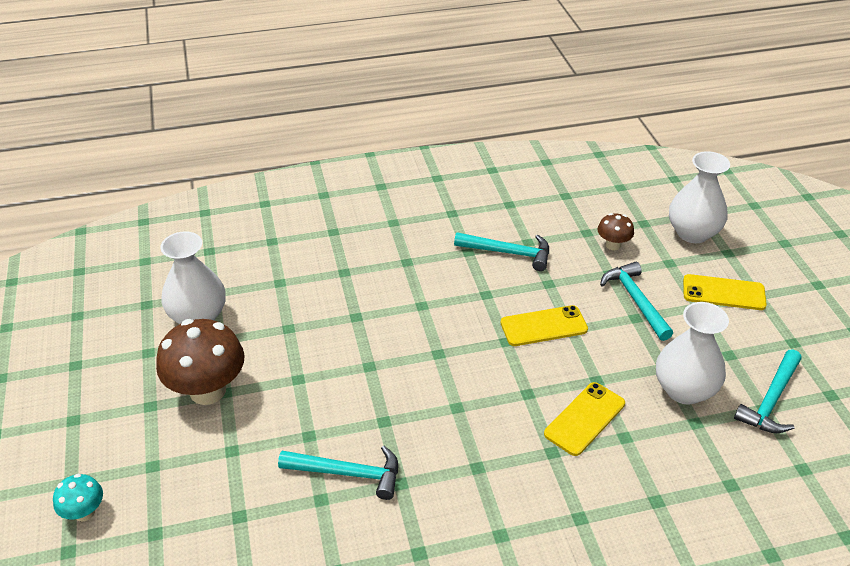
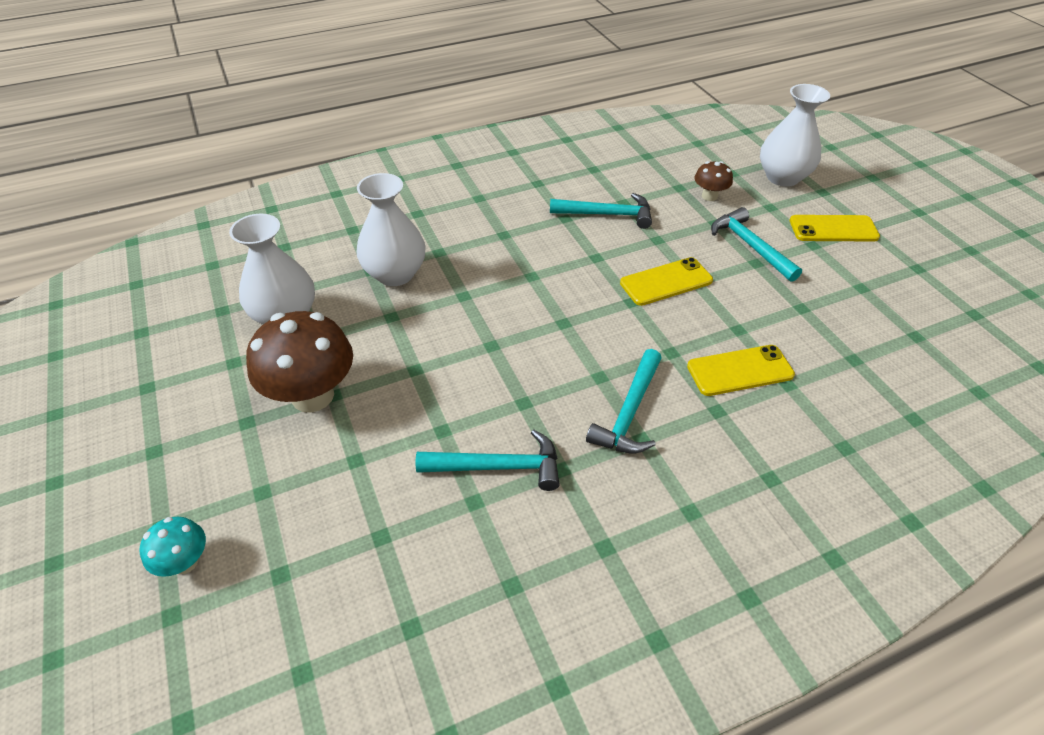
camera: 10 degrees left, 5 degrees up
(584, 419) = (740, 370): yellow phone -> yellow phone turned 45 degrees clockwise
(684, 390) = (830, 327): white vase -> white vase (395, 274)
(771, 400) = (920, 327): turquoise hammer -> turquoise hammer (629, 412)

